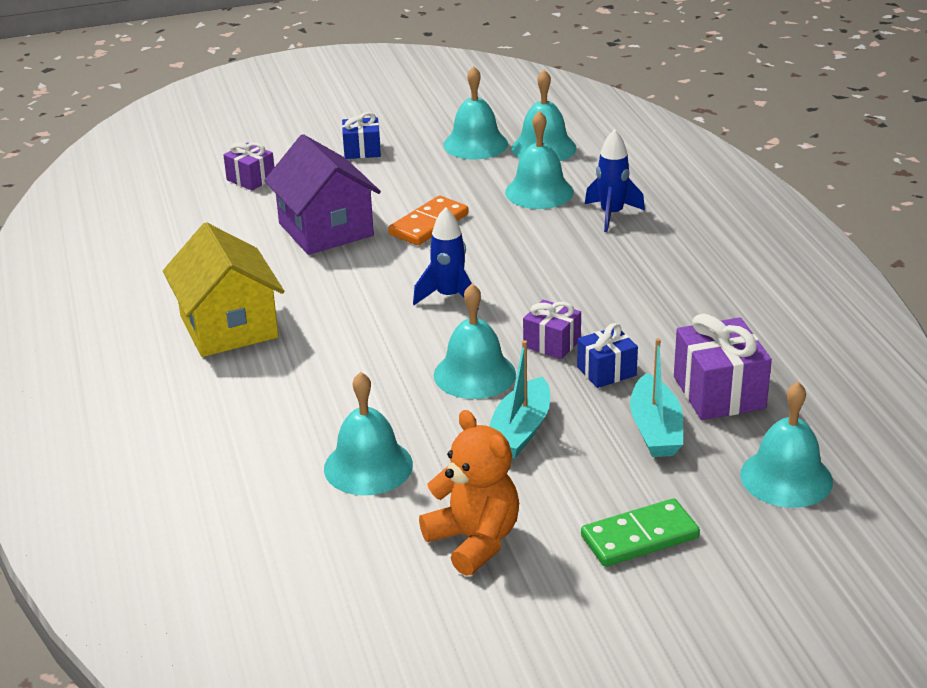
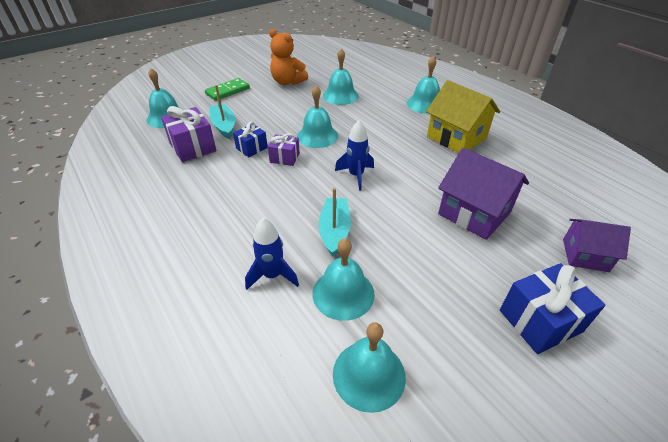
camera: 160 degrees right, 10 degrees up
(251, 179) = (585, 255): purple gift -> purple house
(362, 150) = (540, 321): blue gift -> blue gift, size x1.65
(429, 224) = (408, 233): orange domino -> none
(475, 144) = (443, 363): turquoise bell -> turquoise bell (425, 104)
(520, 431) = (285, 116): turquoise boat -> turquoise boat (334, 231)

